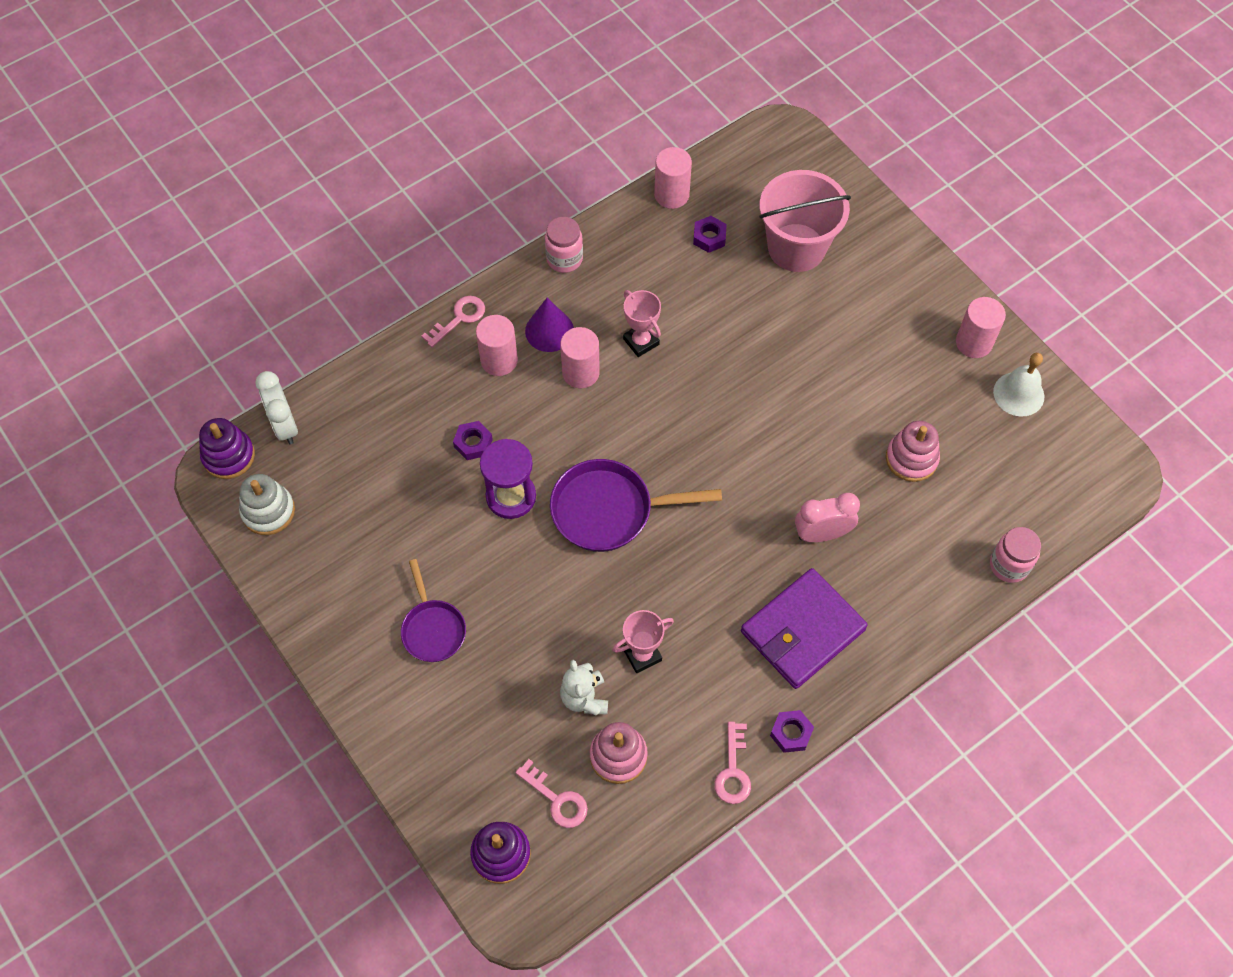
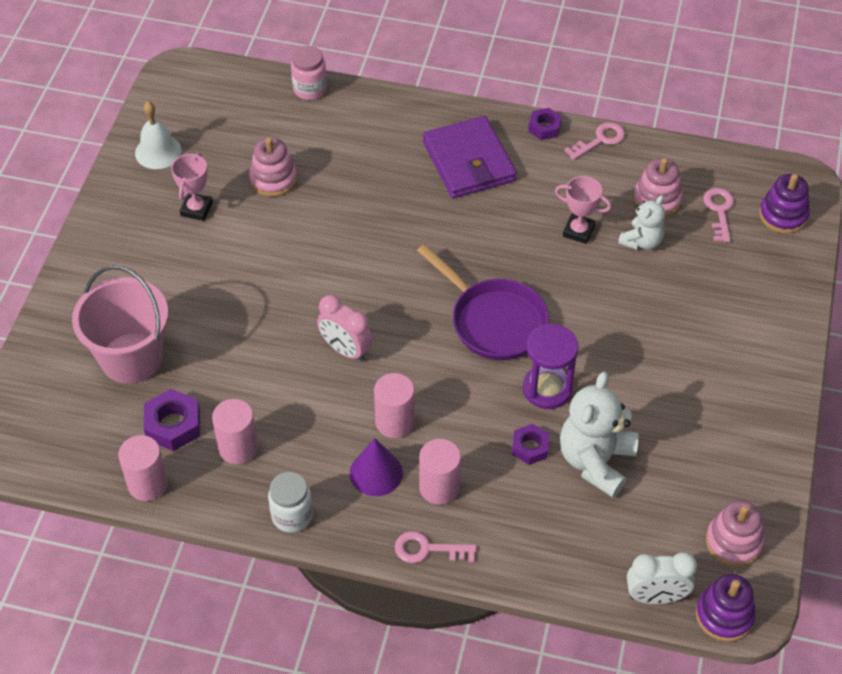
camera: 130 degrees left, 10 degrees down
(268, 511) = (733, 542): white stacking toy -> pink stacking toy
(285, 426) = (656, 597): white clock -> white clock turned 60 degrees clockwise
(419, 477) = (596, 461): none -> white teddy bear
(433, 629) = (695, 359): purple pan -> none
(564, 259) = (292, 516): pink jar -> white jar
(641, 341) = (325, 401): pink trophy -> pink trophy (196, 209)
(709, 237) = (173, 425): purple nut -> purple nut, size x1.53
(803, 631) = (469, 161): purple wallet -> purple wallet turned 60 degrees clockwise
(822, 534) = (385, 192): pink clock -> pink clock (346, 350)
(974, 343) = (132, 198): pink cylinder -> pink cylinder (238, 448)

